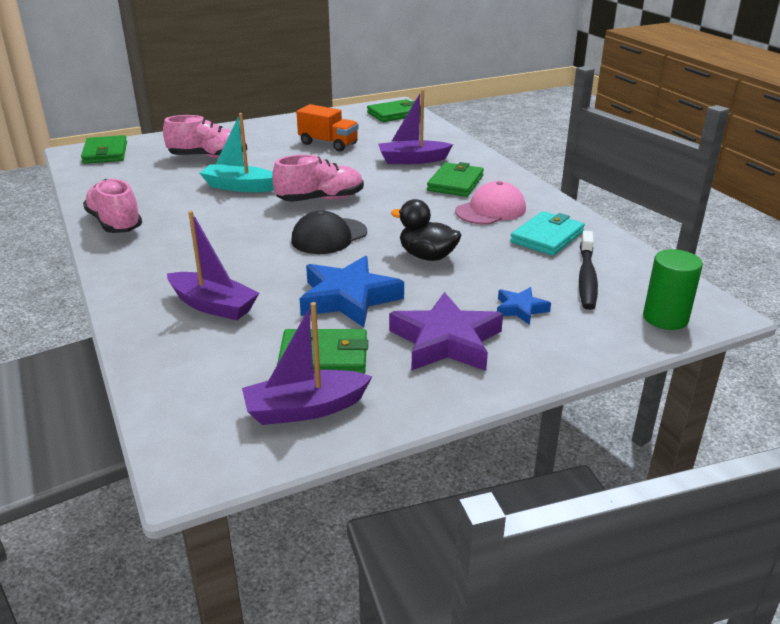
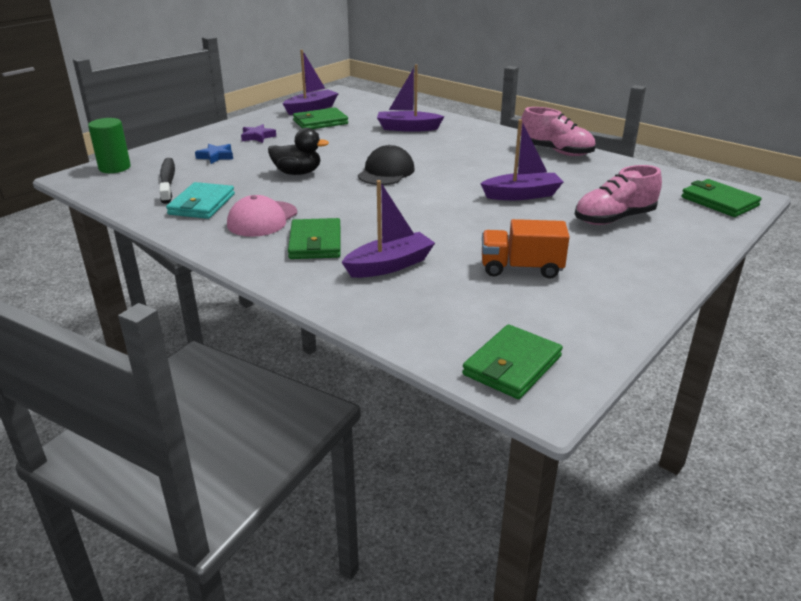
camera: 155 degrees right, 0 degrees up
(239, 187) = (522, 195): turquoise boat -> purple boat
(320, 199) = (432, 198): pink shoe -> none
(348, 298) = (332, 143): blue star -> none
(446, 341) = (257, 137): purple star -> purple star, size x0.51

